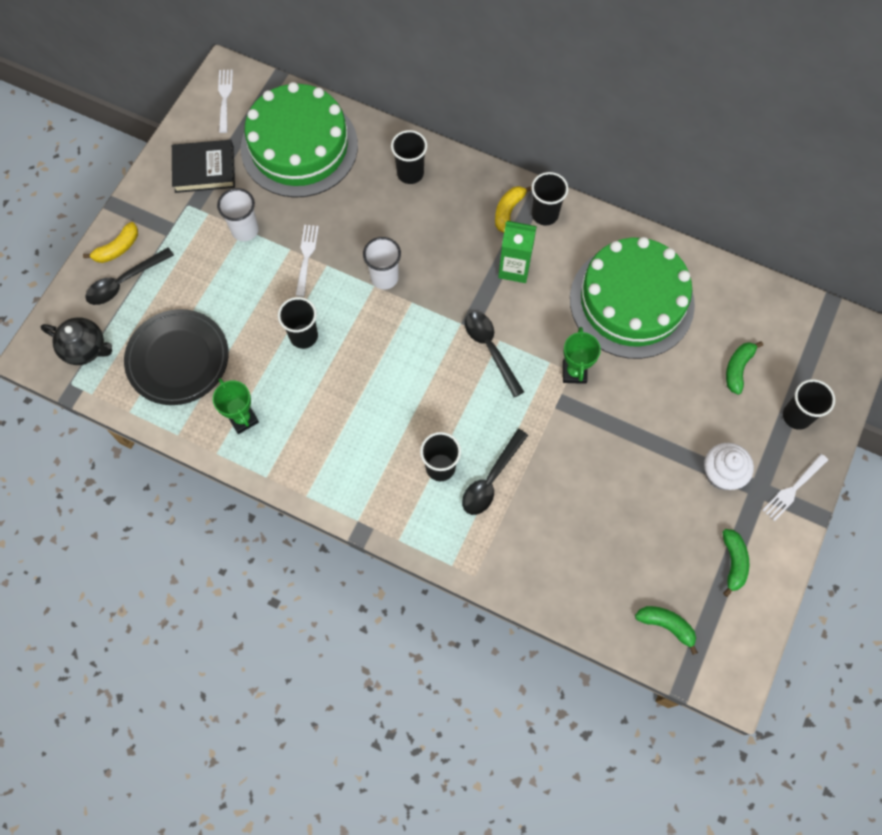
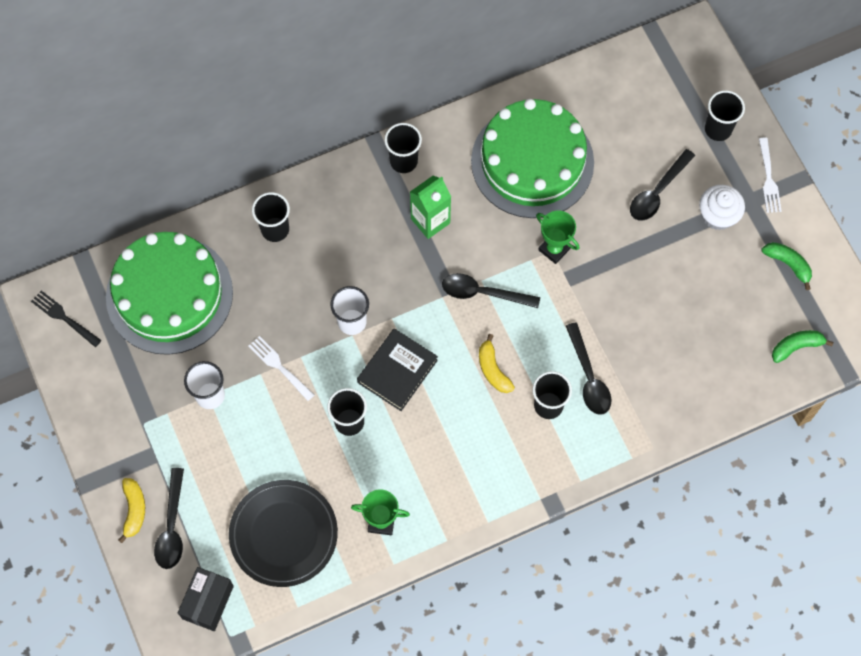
camera: 50 degrees left, 0 degrees up
(85, 349) = (208, 602): black teapot -> black box
(204, 169) = (120, 385): black book -> black book (397, 371)
(225, 98) = (64, 318): white fork -> black fork
(508, 211) = (376, 185): yellow banana -> yellow banana (493, 369)
(696, 411) = (657, 192): none -> black spoon
(738, 368) = (649, 136): green banana -> none

